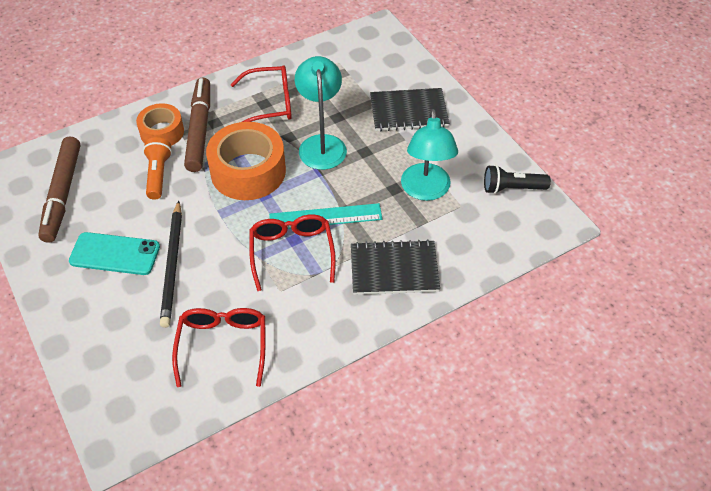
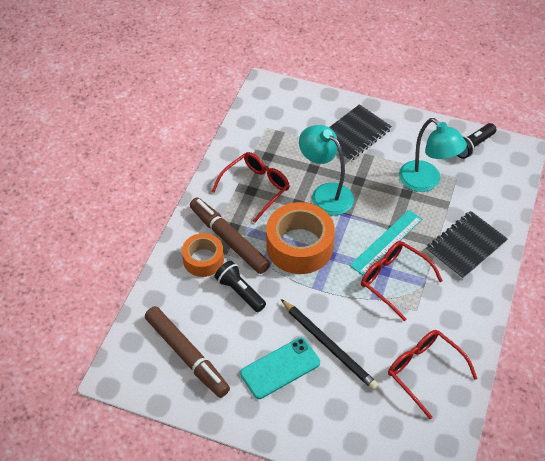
camera: 40 degrees left, 0 degrees up
(158, 175) = (240, 292): orange flashlight -> black flashlight

